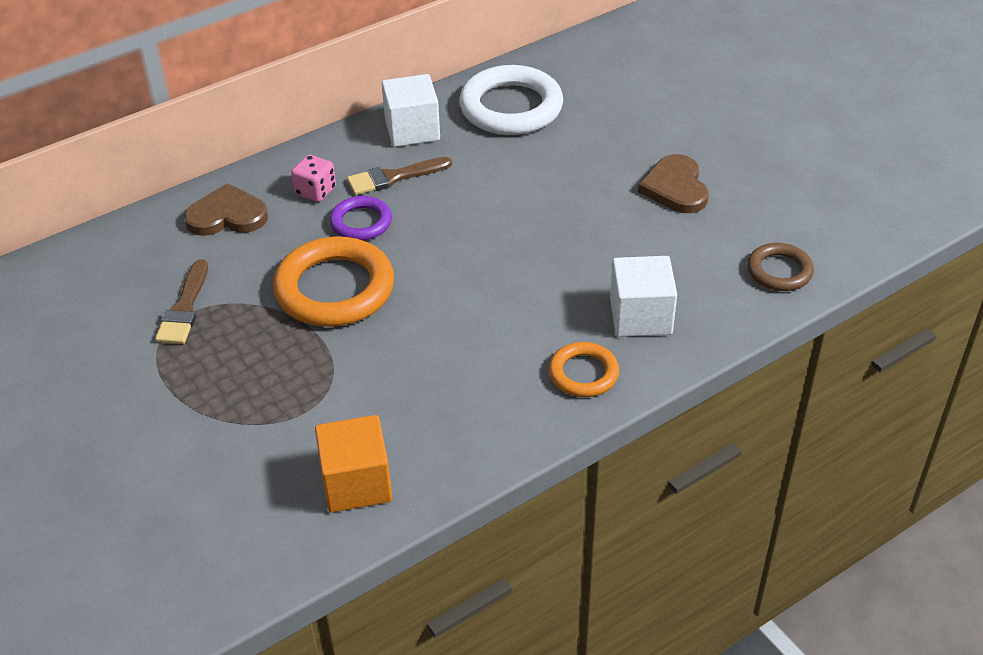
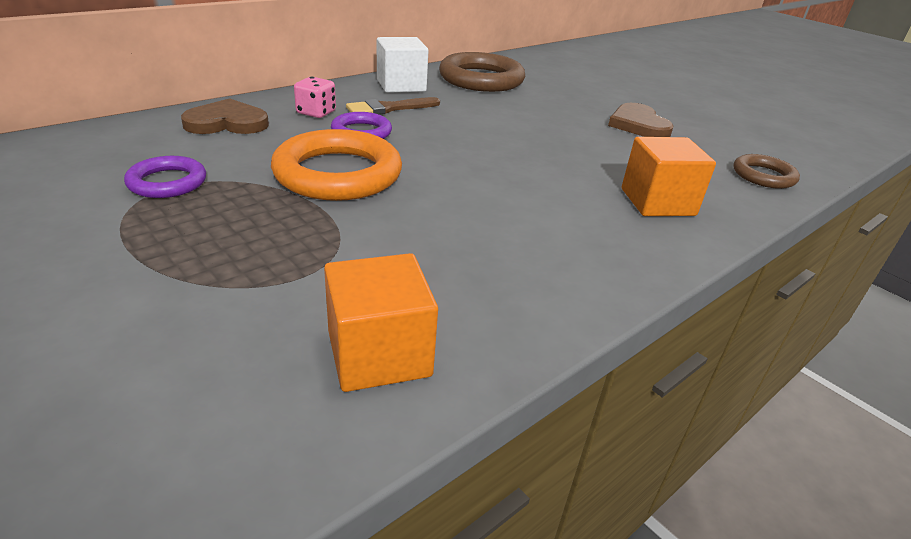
camera: 10 degrees left, 10 degrees down
(184, 308) = (167, 182): brown brush -> purple ring
(511, 107) = (481, 79): white ring -> brown ring
(583, 373) = (624, 245): orange ring -> none
(640, 316) = (657, 202): white cube -> orange cube

